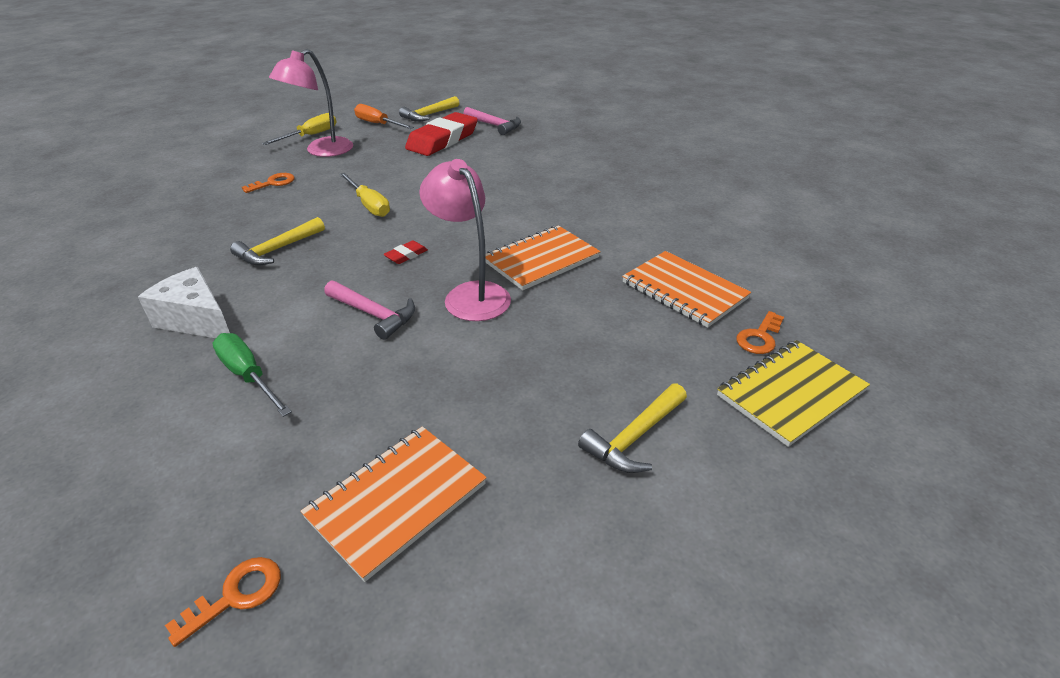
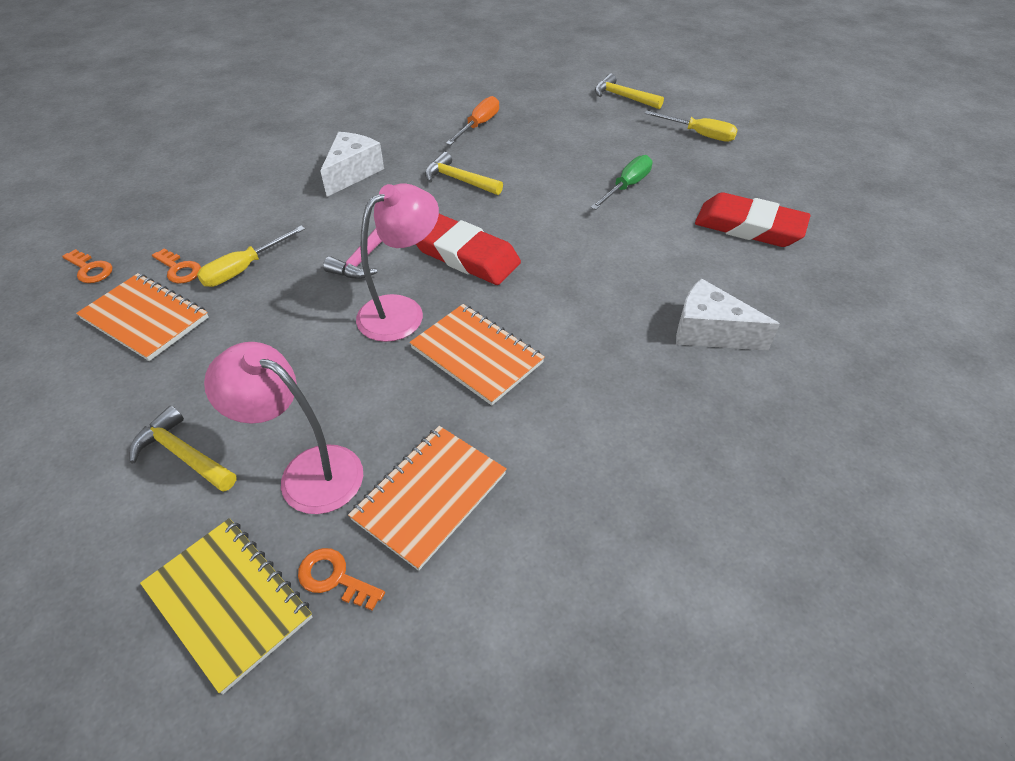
camera: 80 degrees right, 10 degrees up
(248, 376) = (285, 216): green screwdriver -> green screwdriver (626, 186)
(273, 183) = (580, 143): orange key -> orange key (179, 269)
(322, 151) = (665, 151): pink lamp -> pink lamp (307, 472)
(369, 205) = (557, 210): yellow screwdriver -> yellow screwdriver (244, 269)
(378, 124) = (761, 169): orange screwdriver -> orange screwdriver (478, 125)
(406, 255) = (465, 255): red eraser -> red eraser, size x2.47
(429, 115) = (819, 201): yellow hammer -> yellow hammer (623, 97)
(494, 125) = (828, 263): pink hammer -> none
(545, 170) = (710, 332): none -> white cheese

